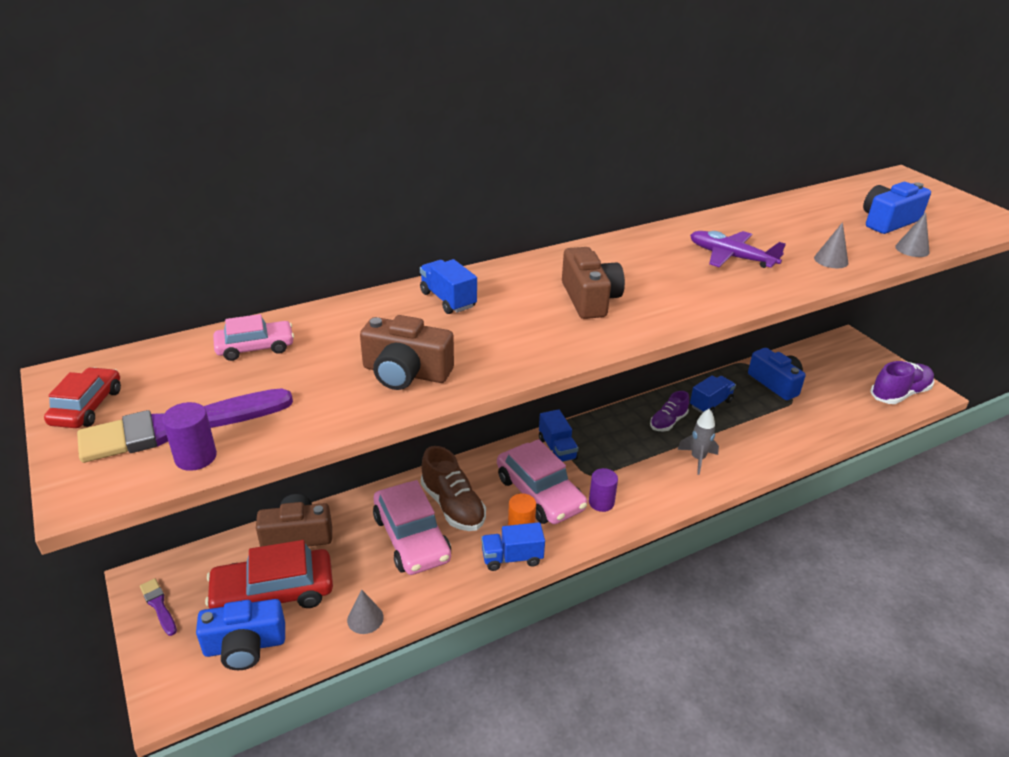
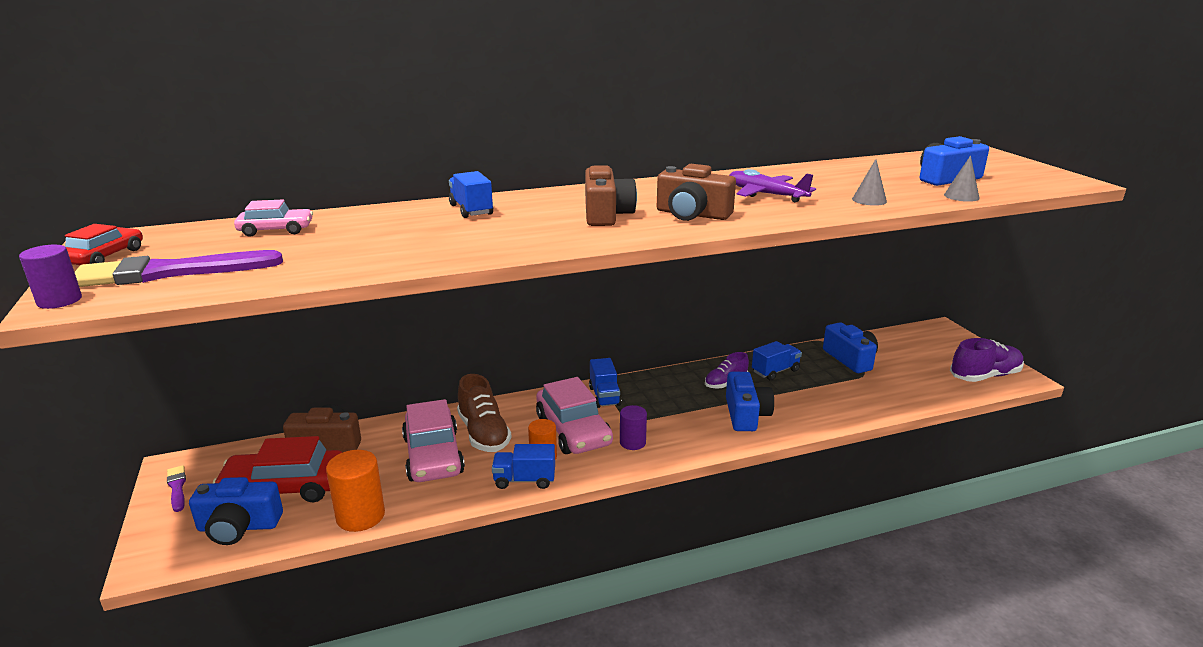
camera: 10 degrees right, 10 degrees down
(195, 457) = (170, 290): purple cylinder -> purple cylinder (59, 301)
(365, 618) = (360, 516): grey cone -> orange cylinder
(405, 373) = (398, 251): brown camera -> brown camera (692, 214)
(697, 459) = (746, 414): grey rocket -> blue camera

